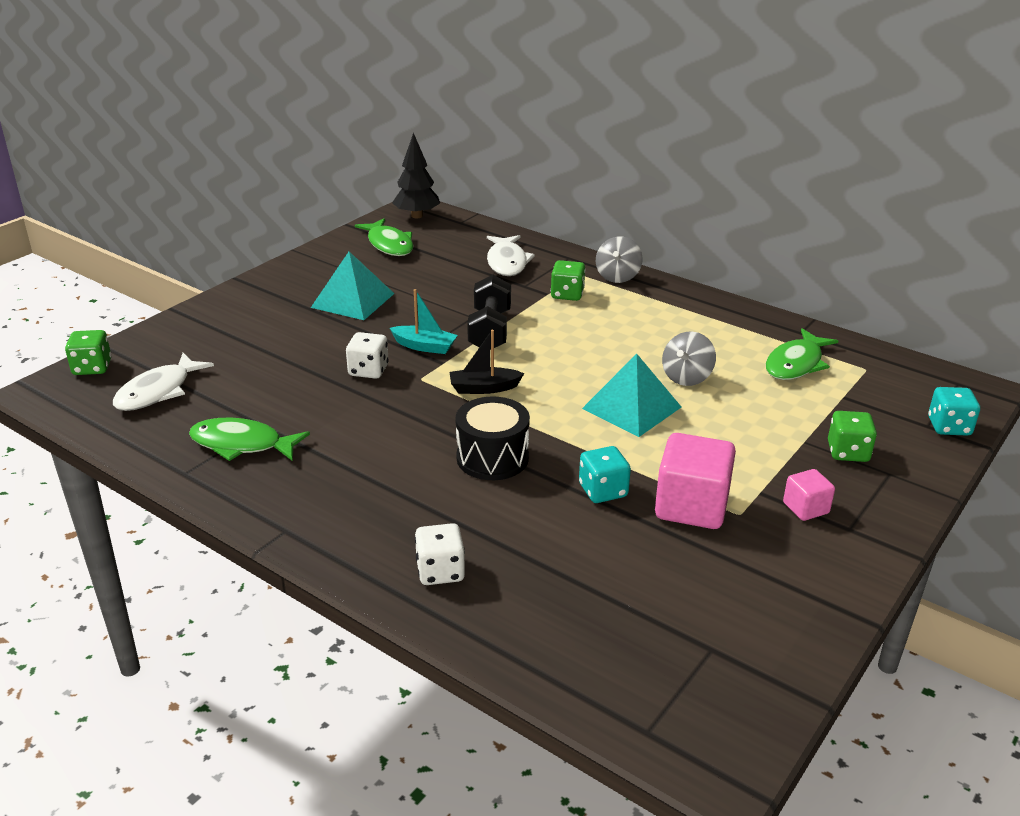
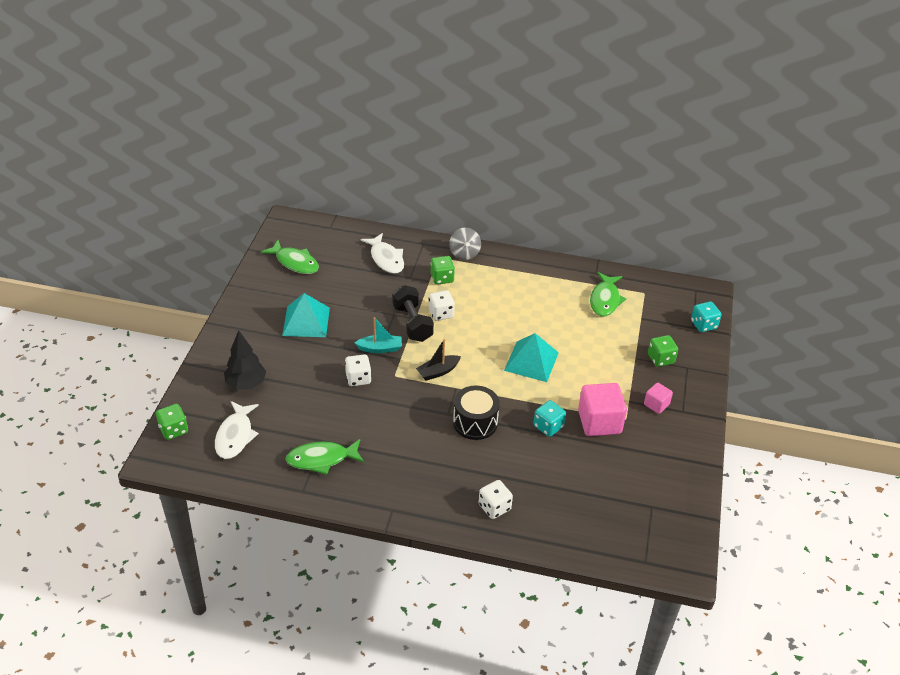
camera: 25 degrees left, 10 degrees up
(417, 216) = (295, 228): black tree -> black tree (246, 384)
(537, 329) = (441, 313): none -> white dice
(686, 377) = (550, 328): grey spinning top -> none

